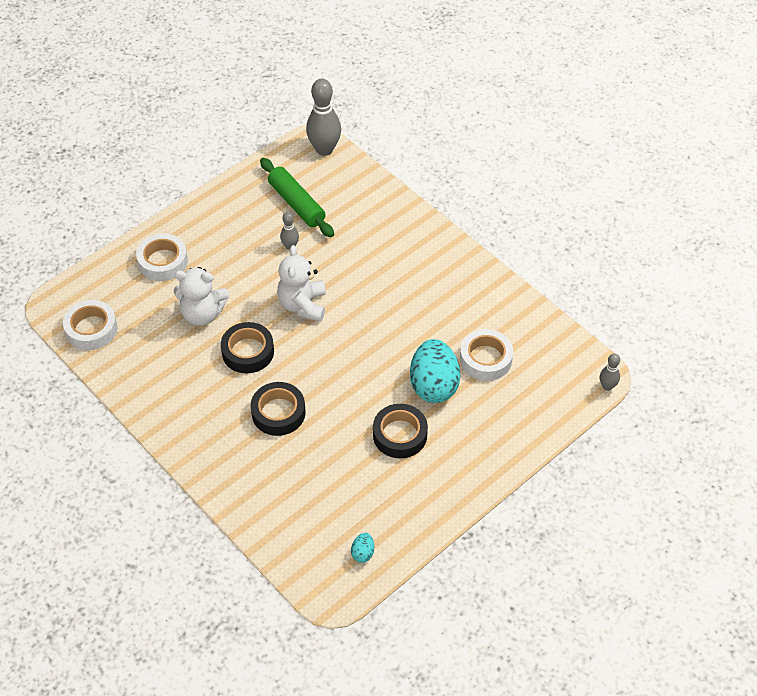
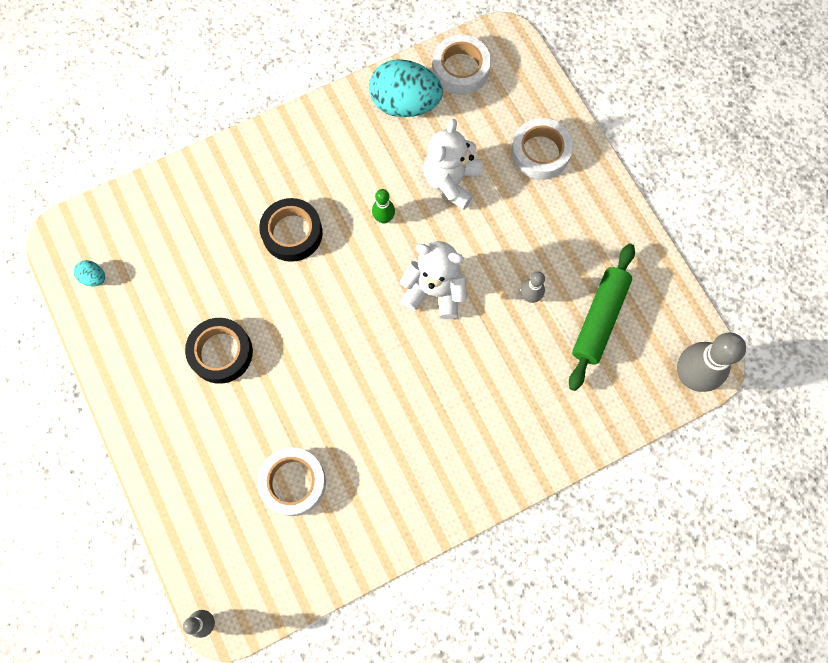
camera: 105 degrees right, 20 degrees up
(248, 352) = (384, 218): black tape -> green bowling pin
(297, 203) = (599, 319): green rolling pin -> green rolling pin turned 45 degrees counterclockwise
(433, 385) = (275, 409): turquoise egg -> turquoise egg (405, 104)

